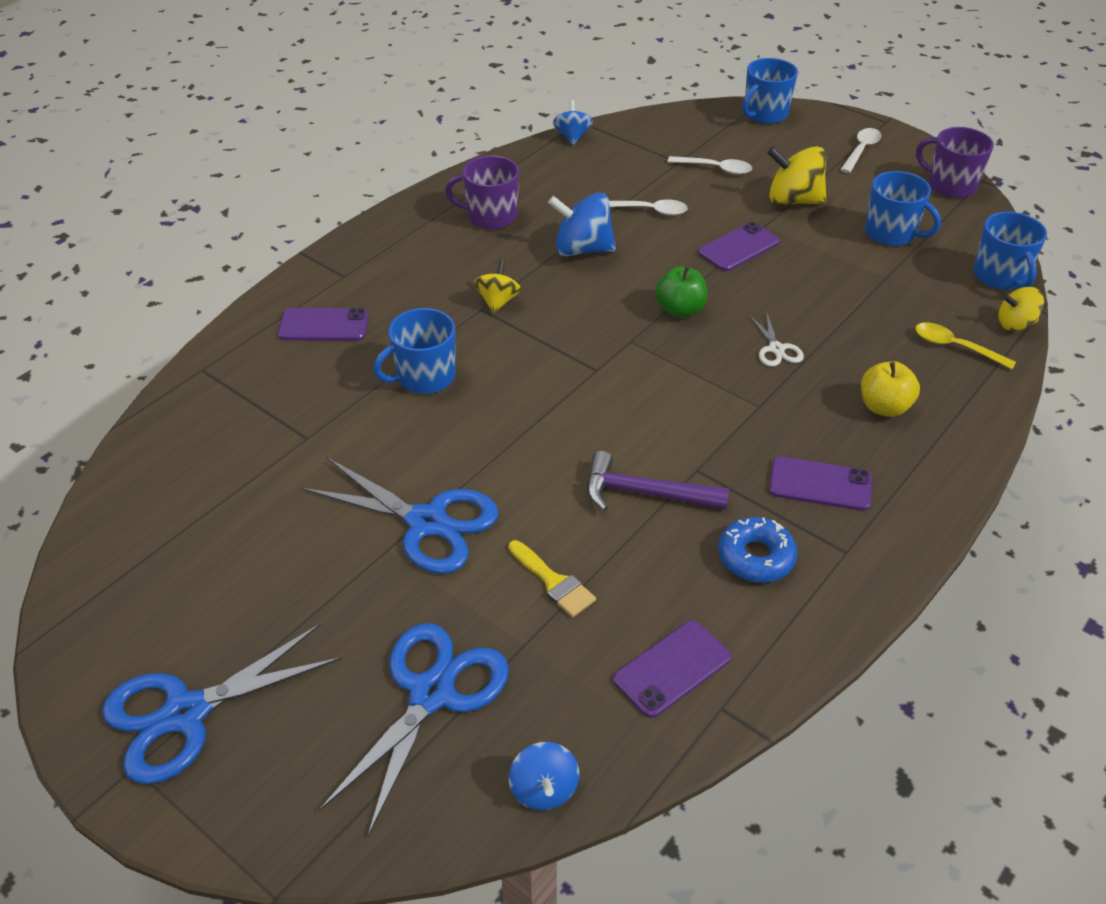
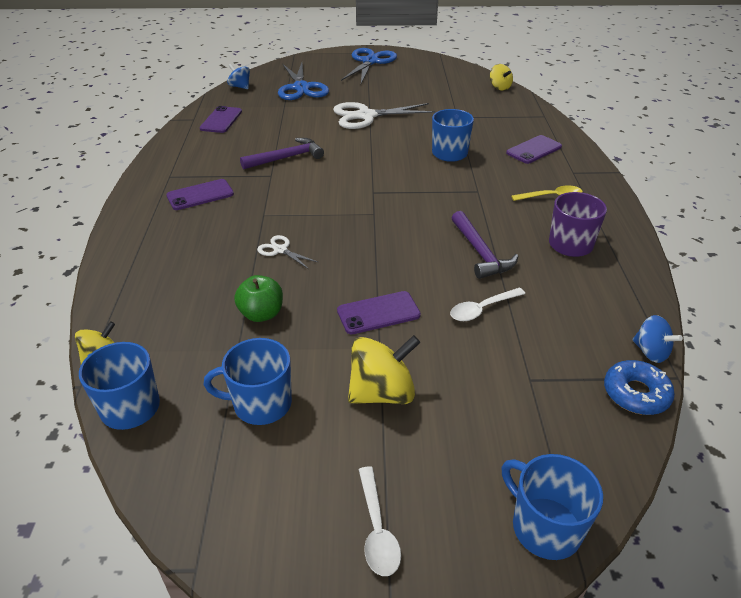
camera: 140 degrees right, 5 degrees down
(427, 522) = (366, 116): blue scissors -> white scissors
(498, 301) = (475, 198): yellow spinning top -> yellow spinning top (499, 87)
(553, 582) = (293, 121): yellow brush -> none
(582, 249) = (480, 252): blue spinning top -> purple hammer
(680, 310) = (366, 245): green apple -> green apple (261, 314)
(715, 169) = (490, 391): white spoon -> none
(739, 247) = (378, 313): purple phone -> purple phone turned 60 degrees clockwise
(756, 557) = (213, 158): blue donut -> blue donut (636, 394)
(765, 114) = (544, 527): blue mug -> blue mug turned 45 degrees counterclockwise
(884, 407) = (184, 247): yellow apple -> none
(950, 185) = (232, 528): purple mug -> none
(955, 347) = (149, 312): yellow spoon -> yellow spoon (551, 197)

